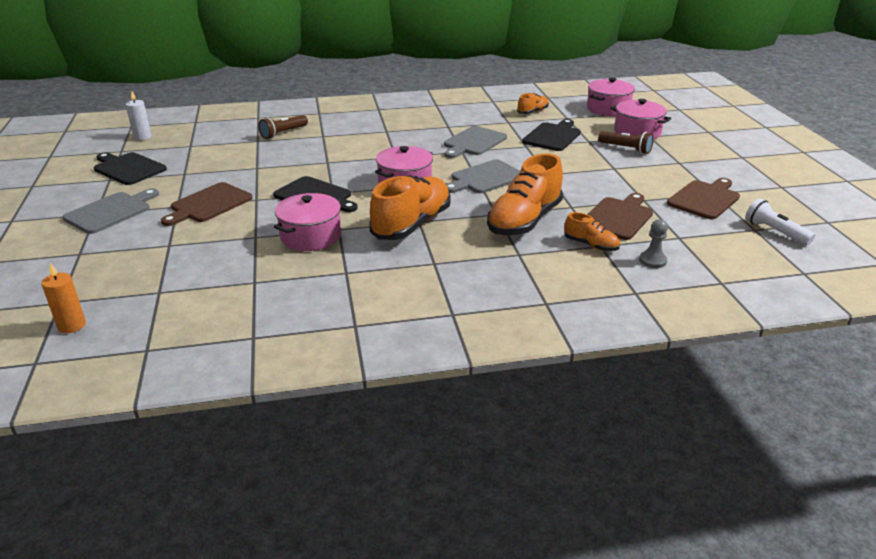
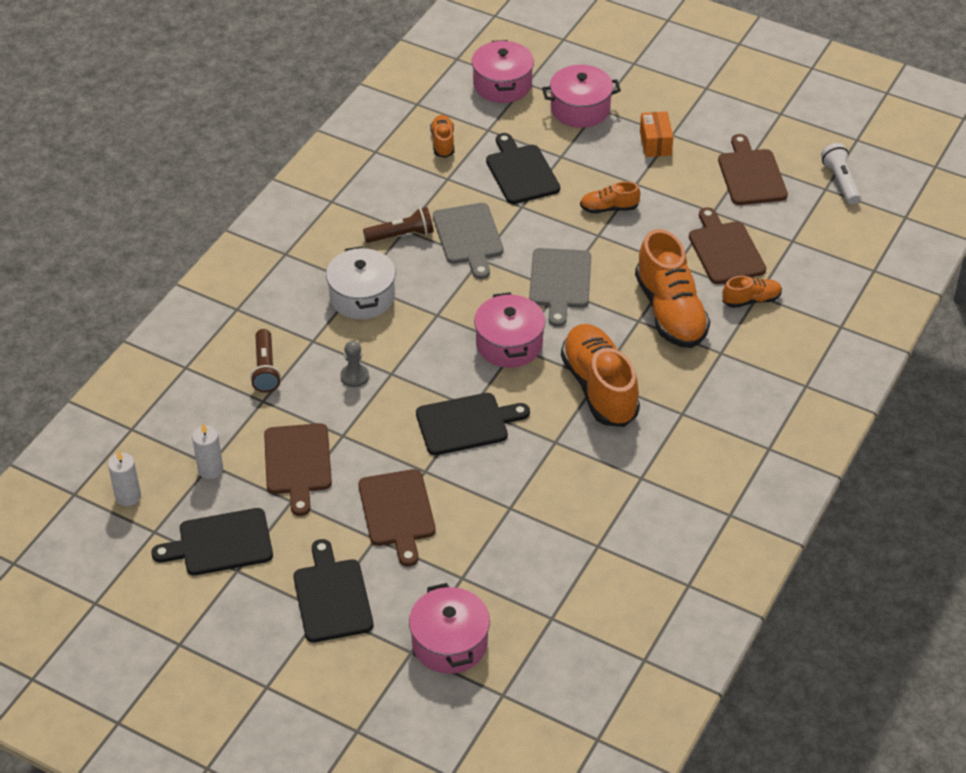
camera: 50 degrees left, 15 degrees up
(72, 325) = (555, 697): orange candle -> none
(111, 212) = (332, 596): grey cutting board -> black cutting board
(186, 147) = (210, 469): none -> white candle
(218, 165) = (298, 463): none -> brown cutting board
(311, 236) = (550, 468): pink pot -> pink pot (450, 643)
(377, 135) = (362, 297): none -> white pot
(576, 168) = (609, 208): none -> orange shoe
(626, 149) = (606, 145): brown flashlight -> brown flashlight (401, 235)
(652, 261) = (809, 282): grey pawn -> grey pawn (354, 376)
(660, 161) = (655, 143): none -> orange box
(775, 232) = (840, 181): white flashlight -> white flashlight turned 75 degrees clockwise

